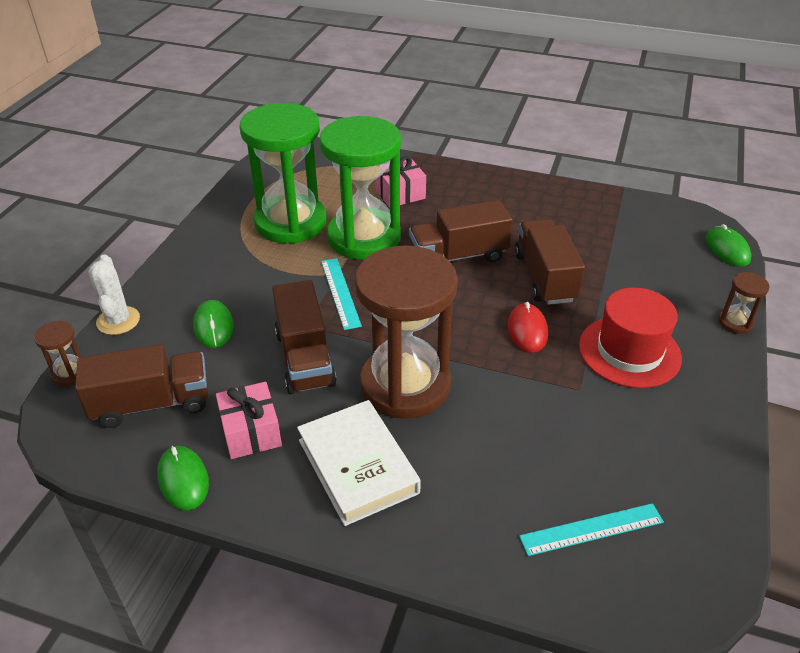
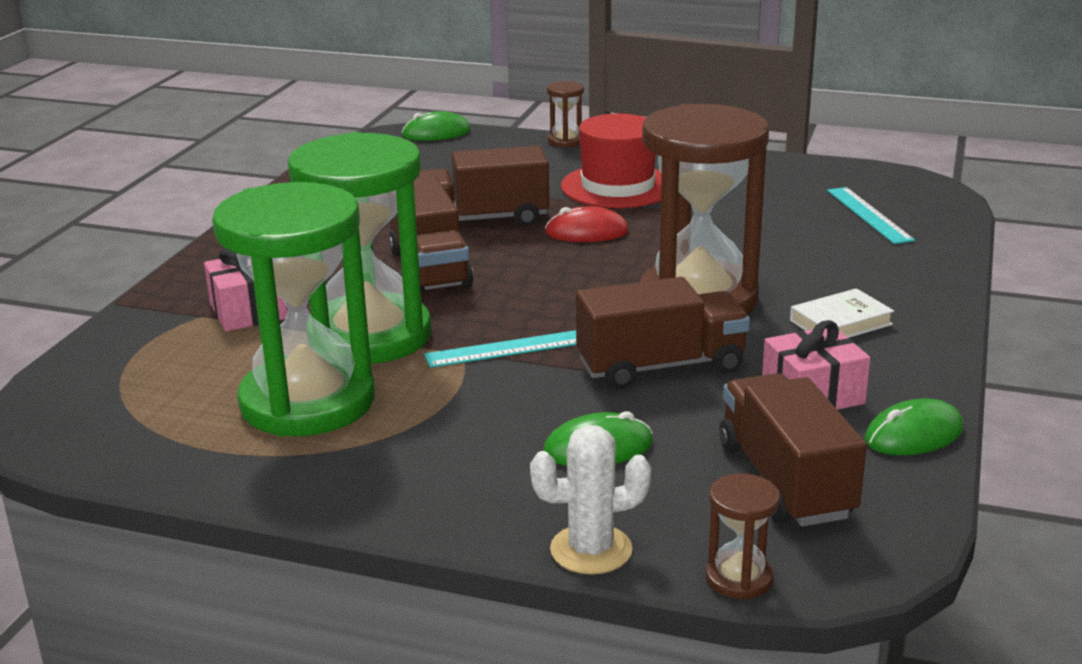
camera: 90 degrees left, 15 degrees down
(358, 466) = (840, 322): white book -> white book, size x0.59

